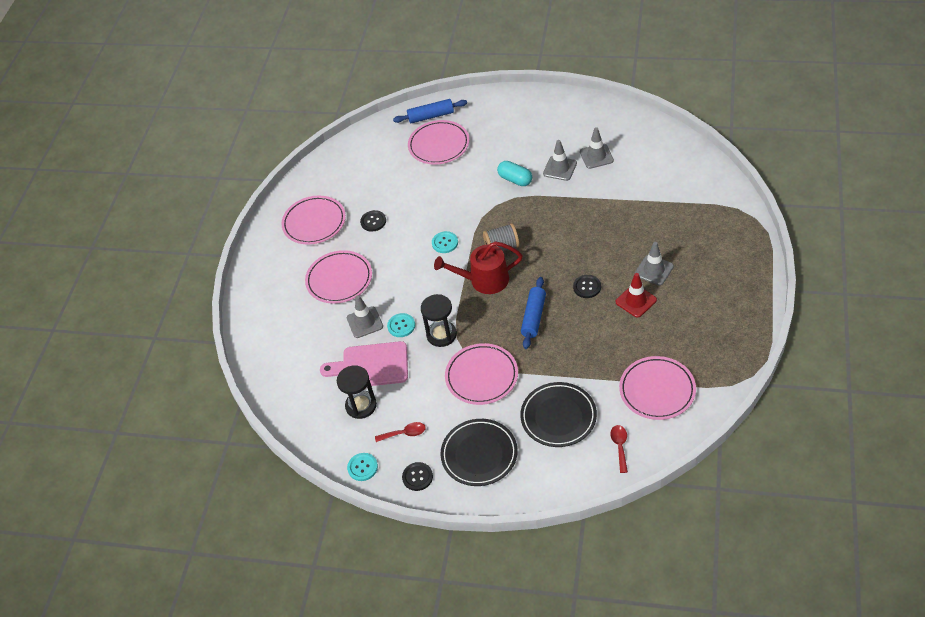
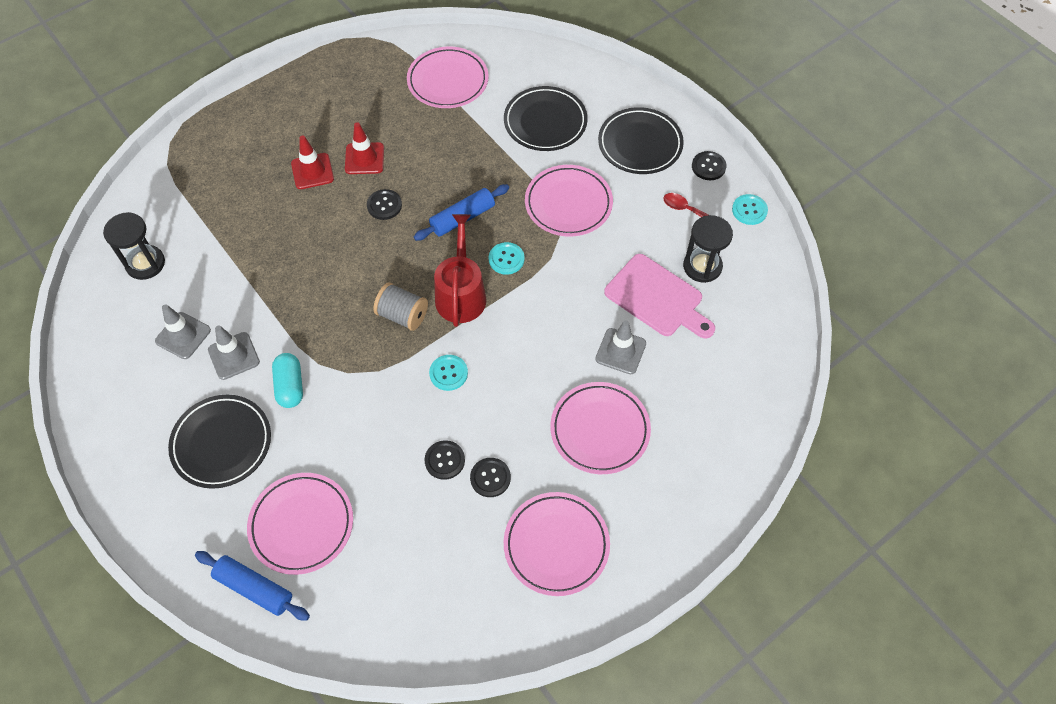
camera: 145 degrees left, 10 degrees up
(401, 326) = (589, 315): turquoise button -> turquoise button (506, 259)
(403, 211) = (444, 460): none -> black button
(441, 335) = (561, 272): black hourglass -> black hourglass (145, 263)
(484, 280) = (461, 294): red watering can -> red watering can turned 120 degrees counterclockwise
(514, 140) = (222, 443): none -> black plate
(620, 446) = (527, 67): red spoon -> none
(654, 270) = (312, 171): grey traffic cone -> red traffic cone

